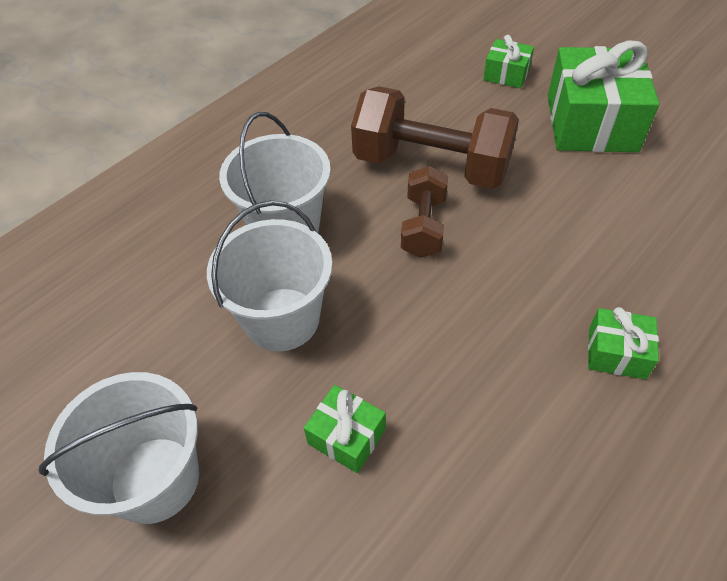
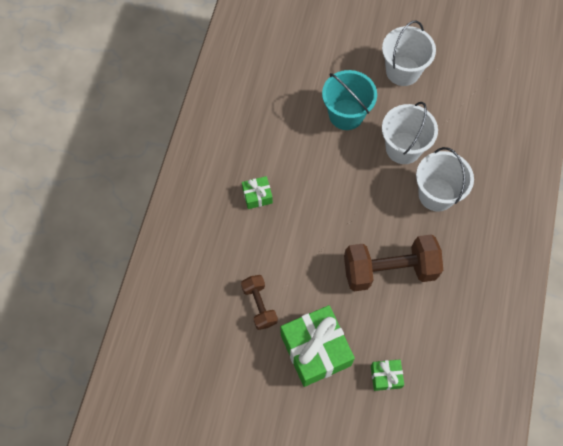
camera: 150 degrees right, 15 degrees up
(346, 436) = (346, 114): green gift -> turquoise bucket
(424, 226) = (371, 226): brown dumbbell -> brown dumbbell (259, 305)

